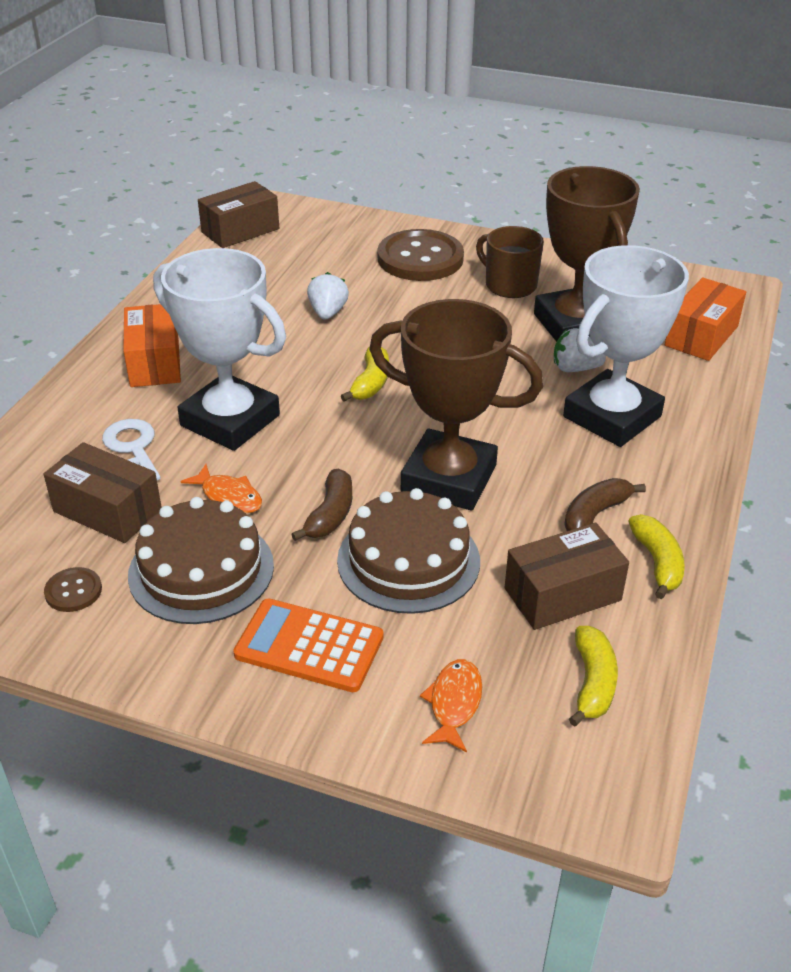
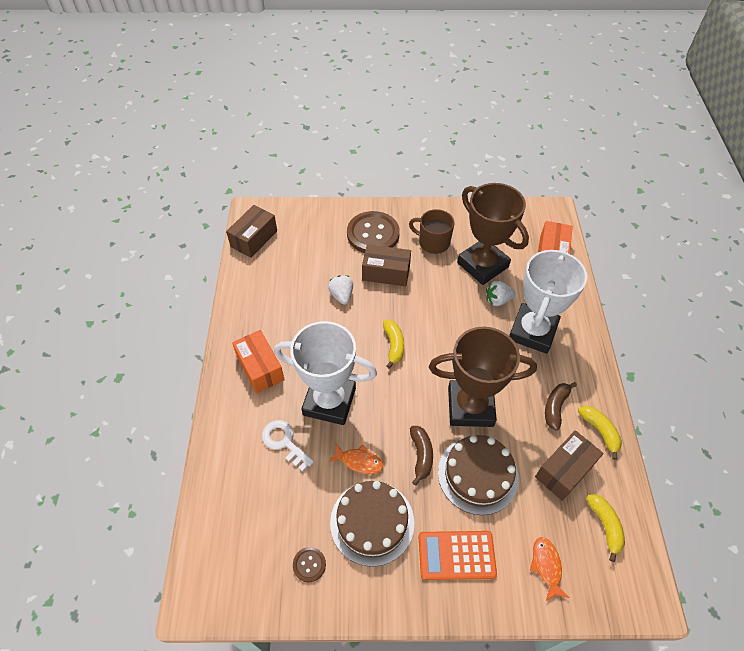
camera: 20 degrees left, 15 degrees up
(107, 510) = (296, 496): brown box -> brown box (386, 273)

